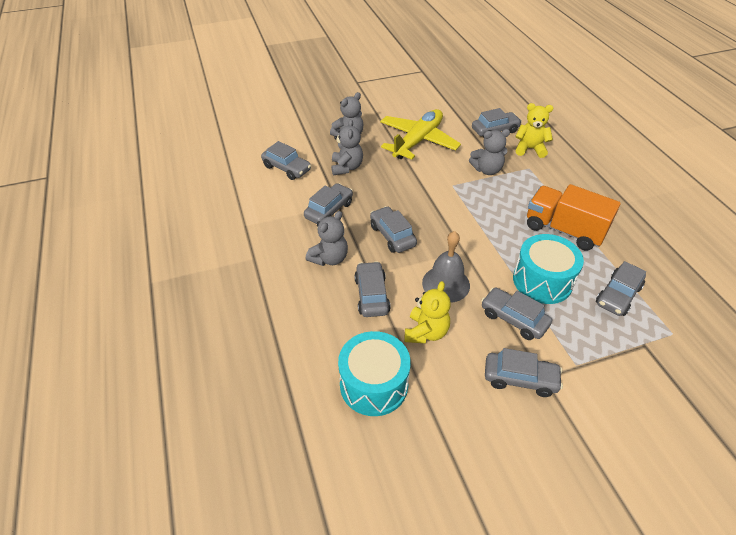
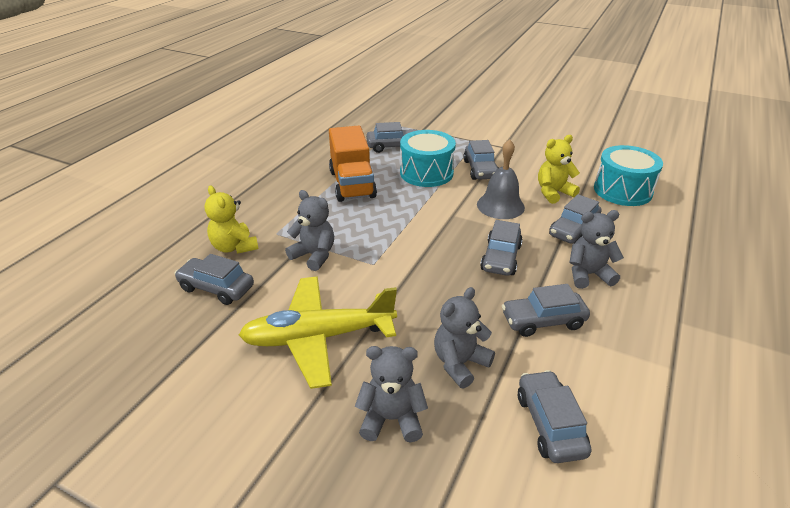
camera: 135 degrees left, 10 degrees down
(520, 379) = (518, 152): grey car -> none

